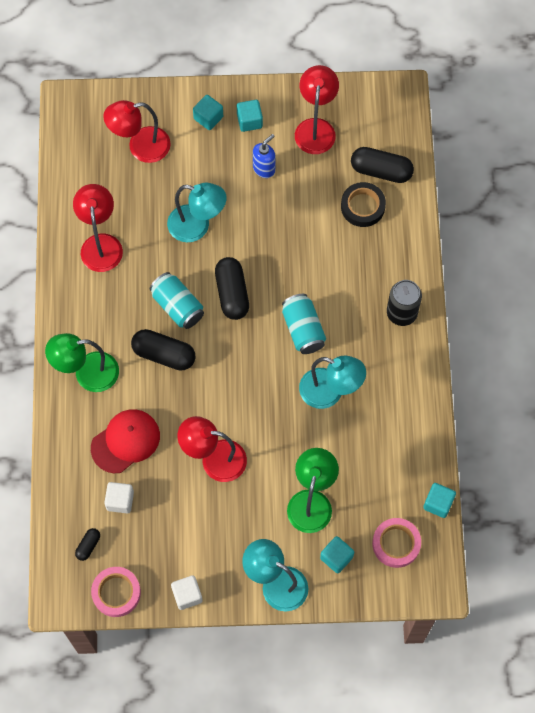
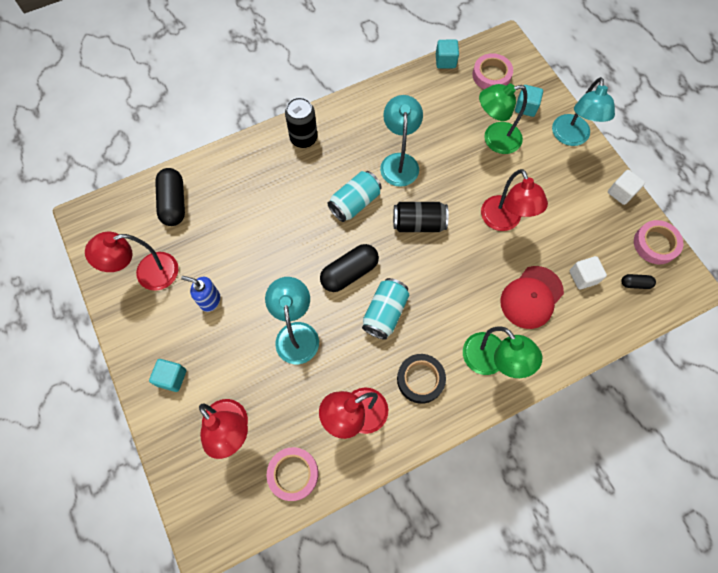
camera: 115 degrees left, 0 degrees up
(81, 179) = (293, 474): none -> pink tape
(125, 441) = (531, 297): red cap -> red cap turned 75 degrees counterclockwise
(164, 354) = (436, 303): black capsule -> none
(249, 121) = (161, 336): turquoise cube -> none
(252, 378) = (418, 223): none -> black can
(362, 206) = (216, 203): black tape -> black tape (420, 379)

